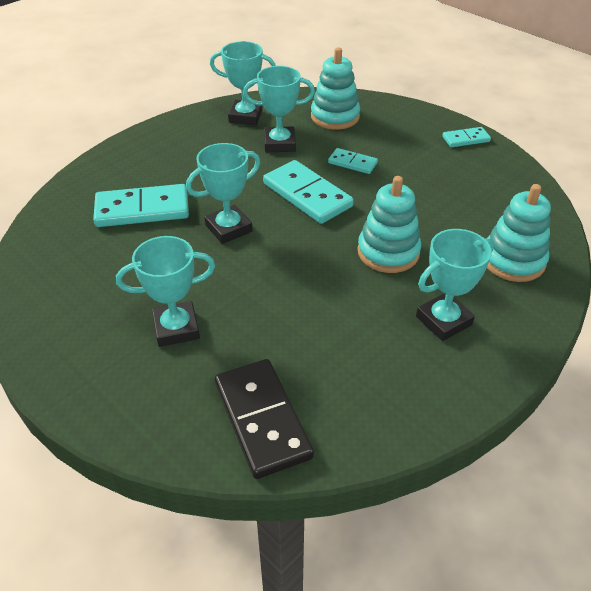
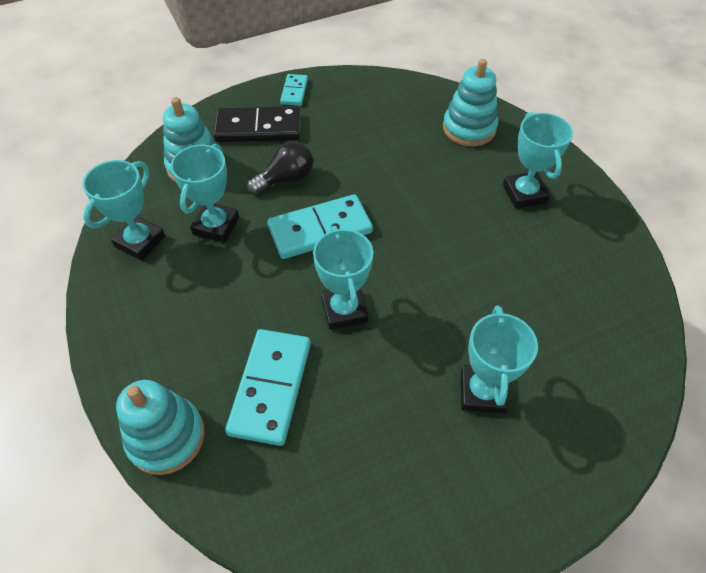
camera: 70 degrees left, 10 degrees up
(262, 419) = (609, 348): black domino -> black domino (258, 128)
(352, 163) = (286, 179): turquoise domino -> black light bulb
(388, 252) = (430, 198): turquoise stacking toy -> turquoise stacking toy (166, 437)

